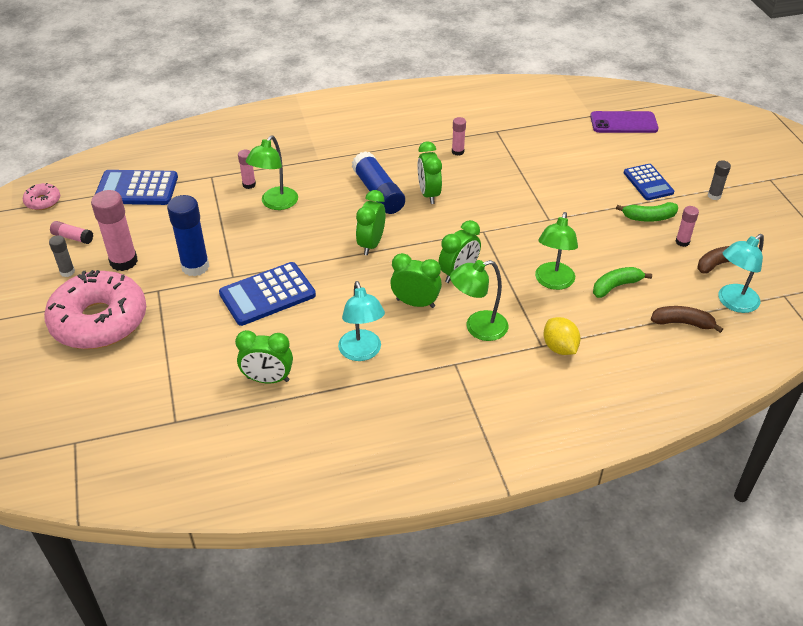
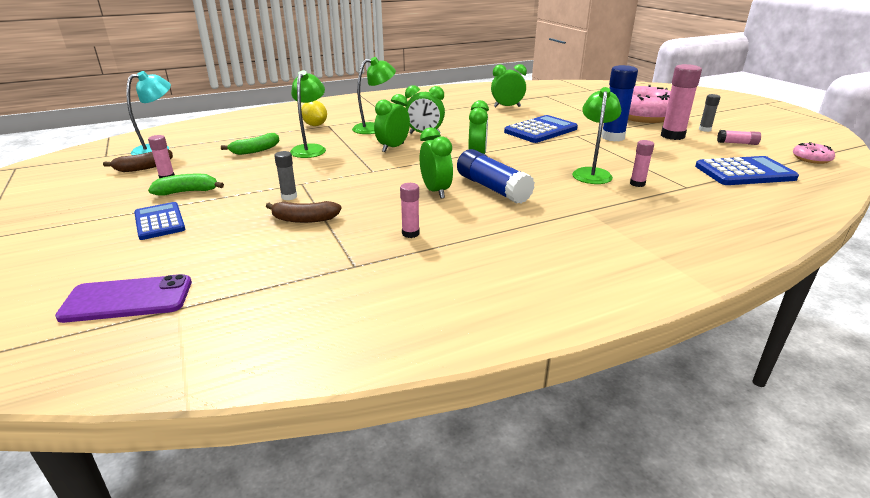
camera: 170 degrees right, 15 degrees down
(362, 352) = (454, 116): turquoise lamp -> none
(682, 323) = (212, 139): brown banana -> brown banana (304, 219)
(714, 196) = (84, 216): grey glue stick -> grey glue stick (289, 197)

